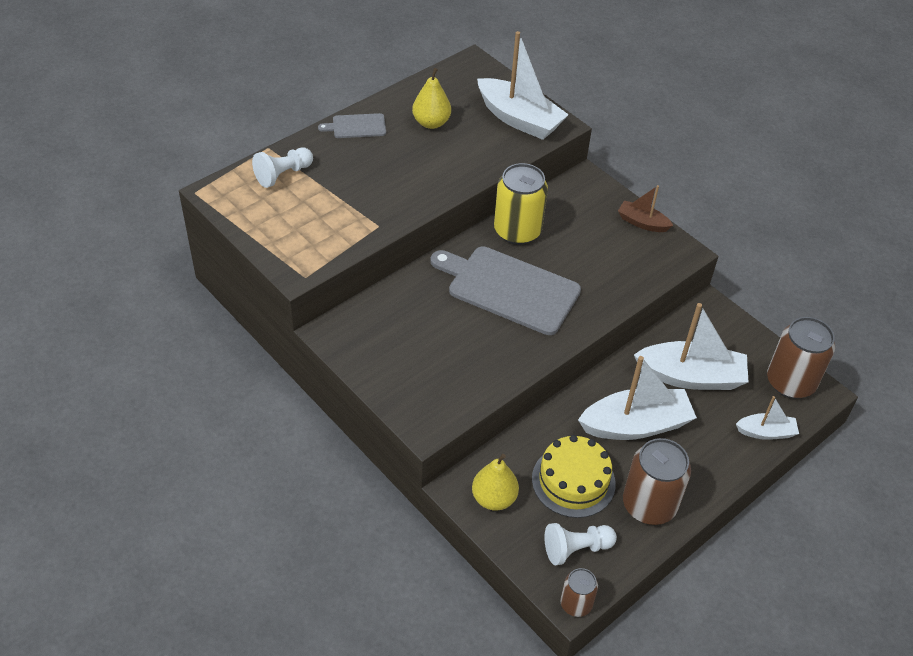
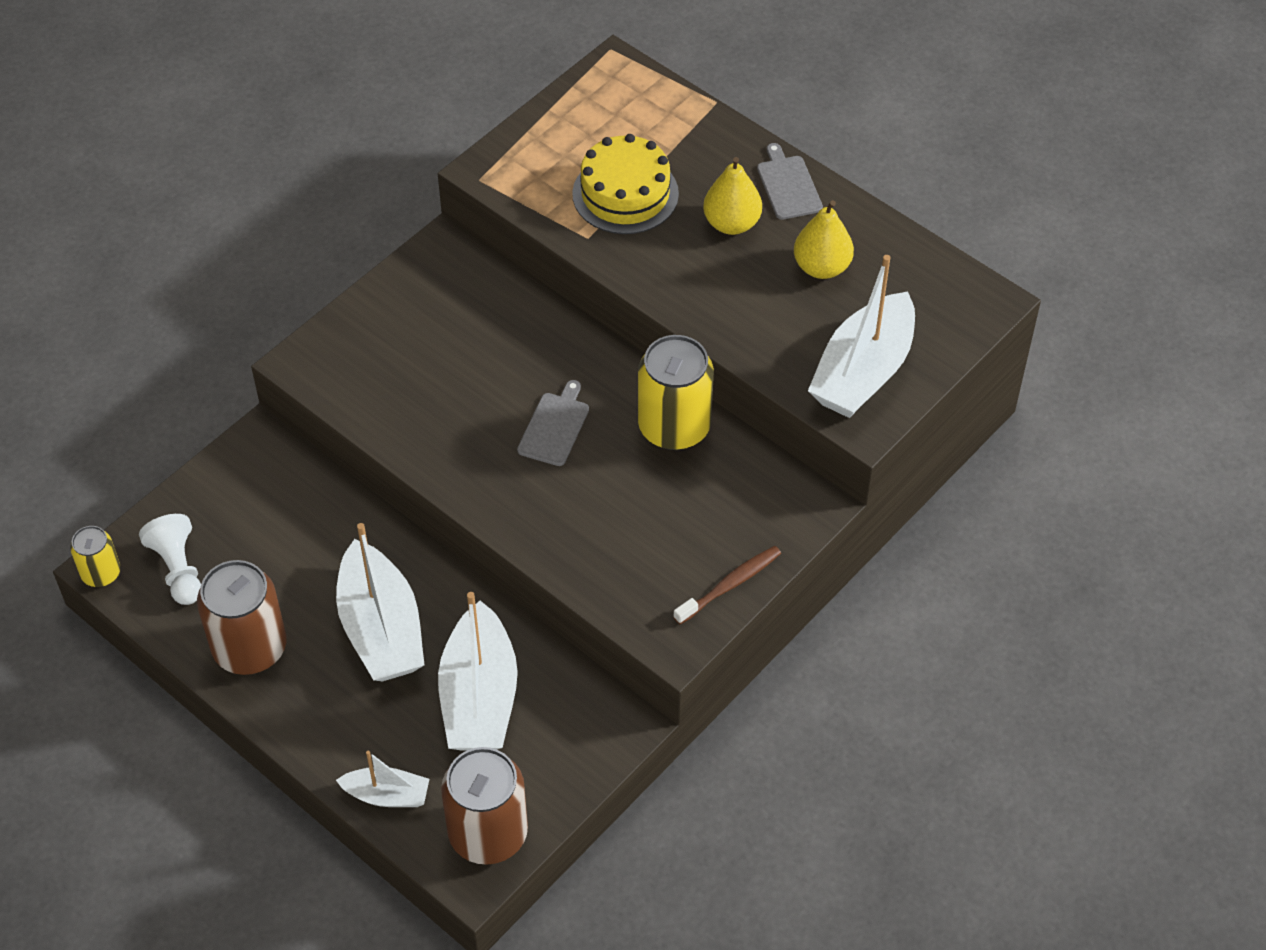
camera: 85 degrees right, 5 degrees up
(283, 174) = (665, 126): white pawn -> none
(494, 498) = (247, 477): yellow pear -> yellow pear (731, 223)
(509, 288) = (554, 426): grey cutting board -> grey cutting board, size x0.47
(573, 481) = (281, 560): yellow cake -> yellow cake (625, 194)
(576, 604) = (101, 573): brown can -> yellow can
(642, 223) = (730, 585): brown boat -> brown toothbrush
(766, 432) = (387, 795): white boat -> white boat turned 75 degrees counterclockwise

